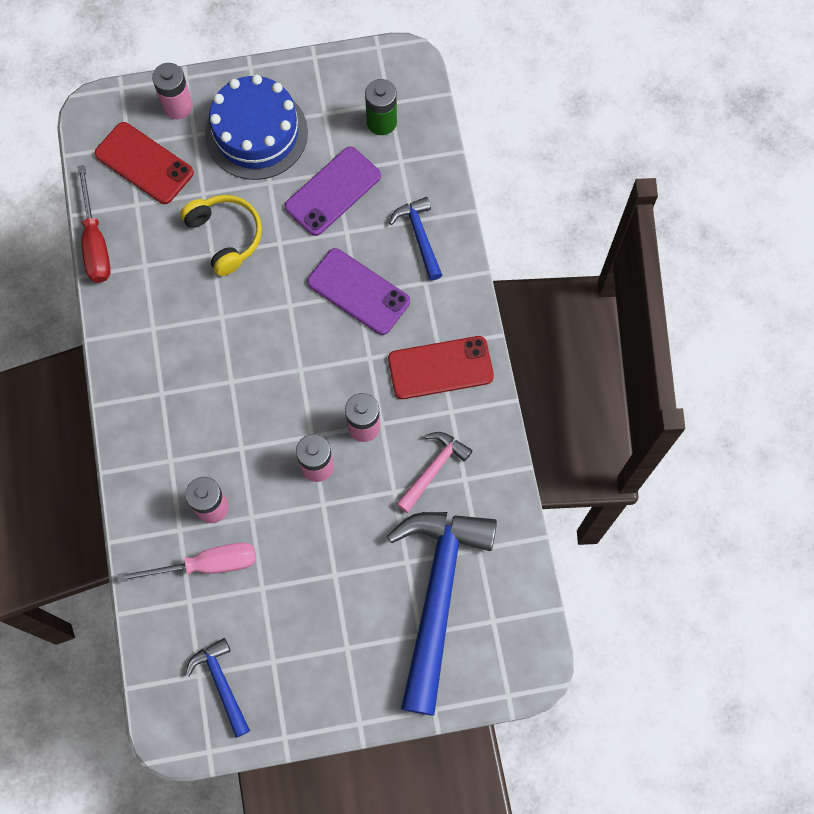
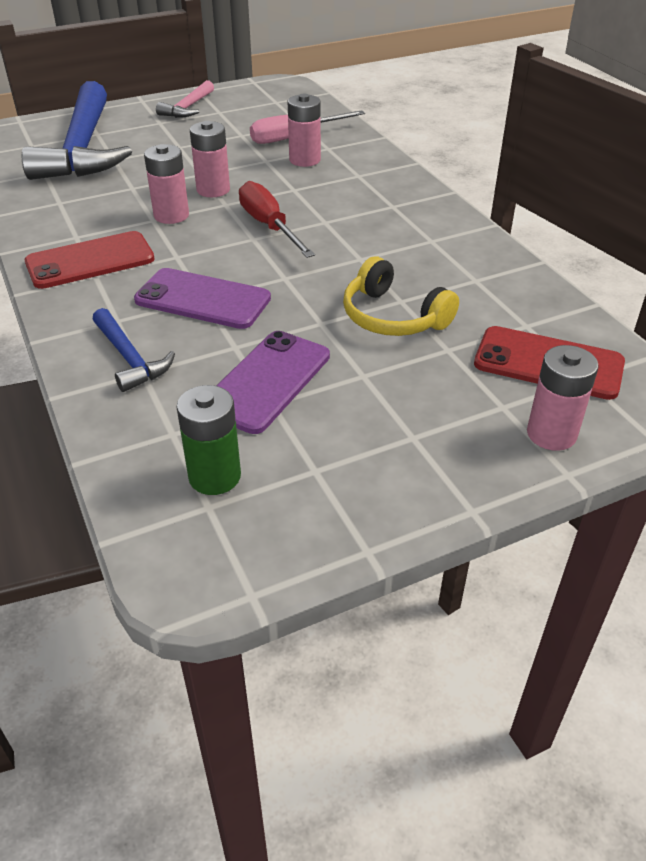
camera: 165 degrees right, 30 degrees down
(95, 242) = (548, 287): red screwdriver -> red screwdriver (269, 226)
(222, 684) = (256, 101): blue hammer -> none
(256, 133) = (411, 424): blue cake -> none
(433, 469) = (92, 203): pink hammer -> pink hammer (188, 107)

